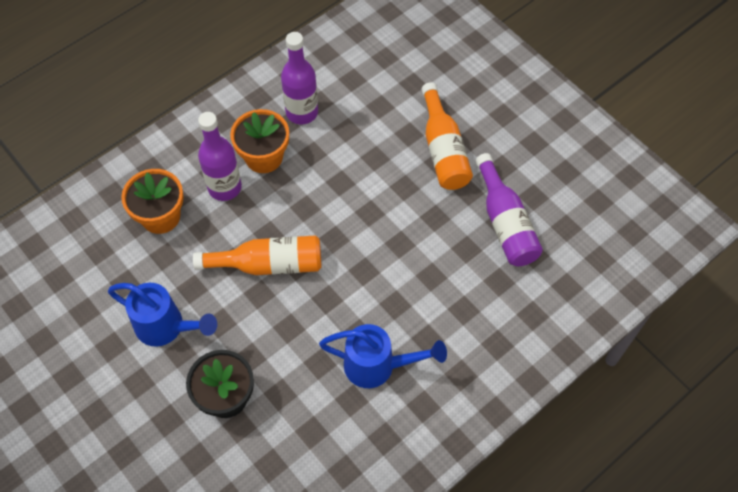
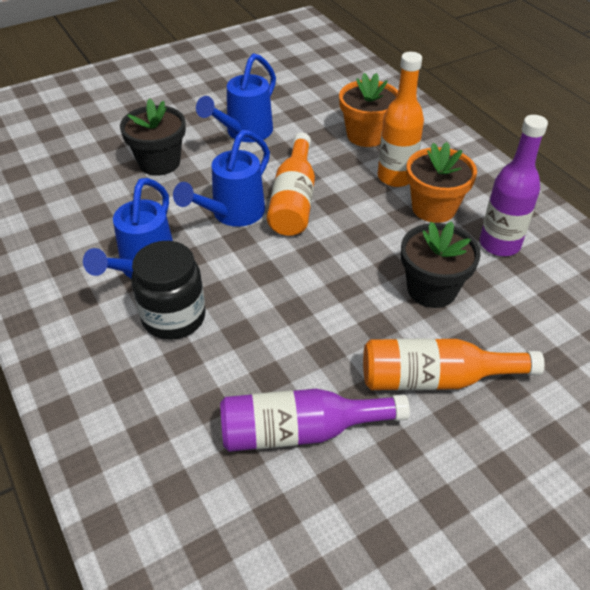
camera: 100 degrees right, 15 degrees down
(225, 187) = (395, 177): purple bottle -> orange bottle
(296, 311) = (232, 215): none -> blue watering can
(360, 155) = (432, 289): none -> black flower pot
(426, 327) = (174, 317): none -> black jar

